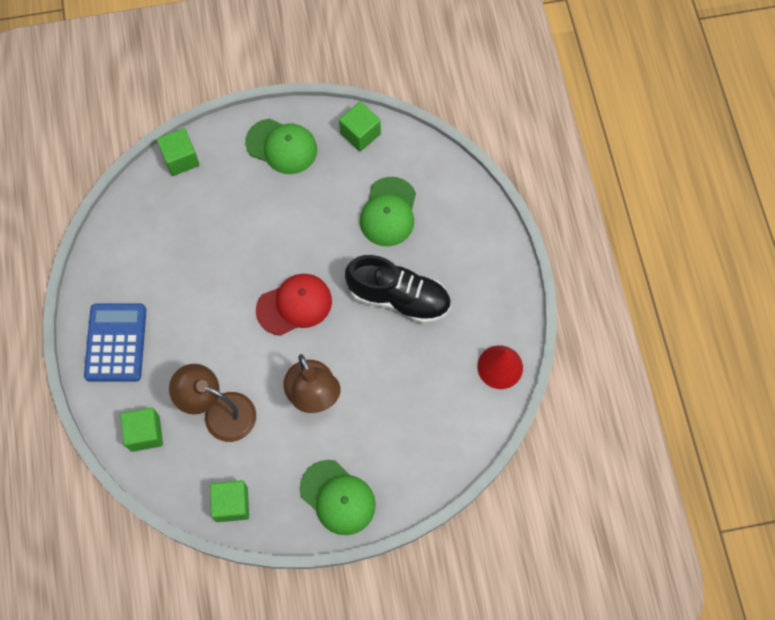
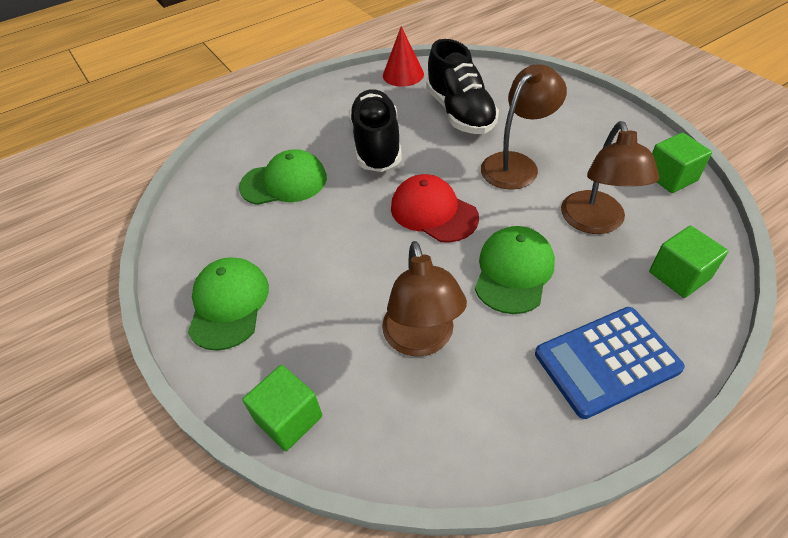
camera: 110 degrees left, 20 degrees down
(190, 247) = (421, 340): none -> brown lamp
(337, 497) = (592, 118): green cap -> green cap (513, 271)
(360, 134) = (189, 238): green cube -> none
(407, 387) = (460, 113): none -> black shoe

